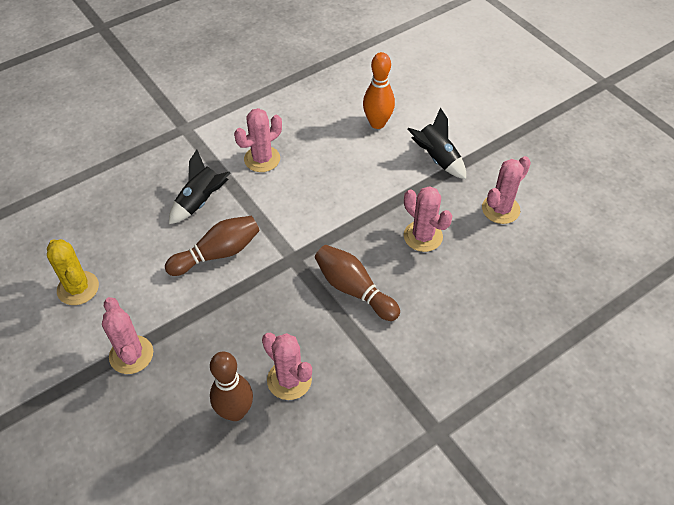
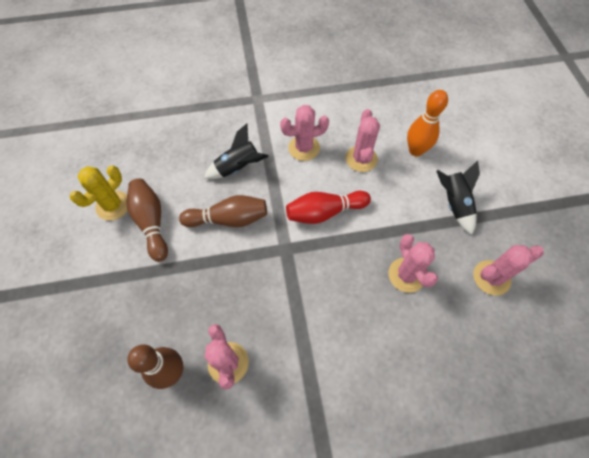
camera: 25 degrees right, 10 degrees up
(78, 288) = (113, 205): yellow cactus -> yellow cactus turned 45 degrees clockwise
(131, 355) = (121, 281): pink cactus -> pink cactus (361, 159)
(315, 211) = (324, 212): none -> red bowling pin
(354, 289) = (322, 301): brown bowling pin -> brown bowling pin (151, 223)

